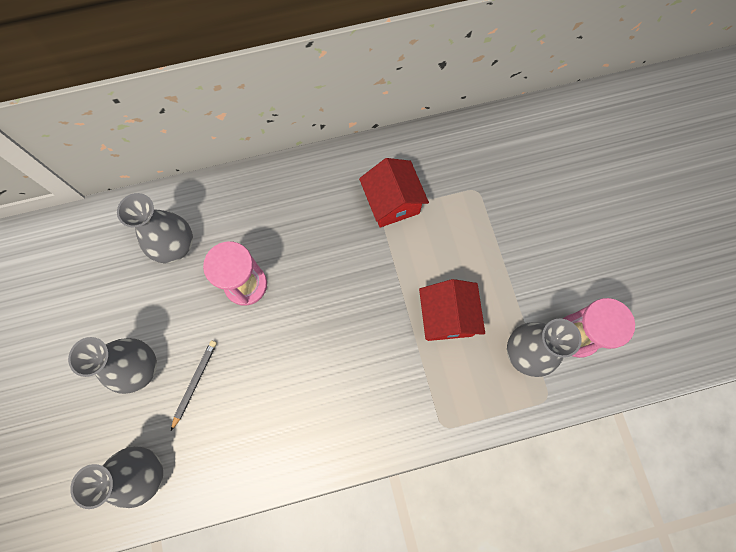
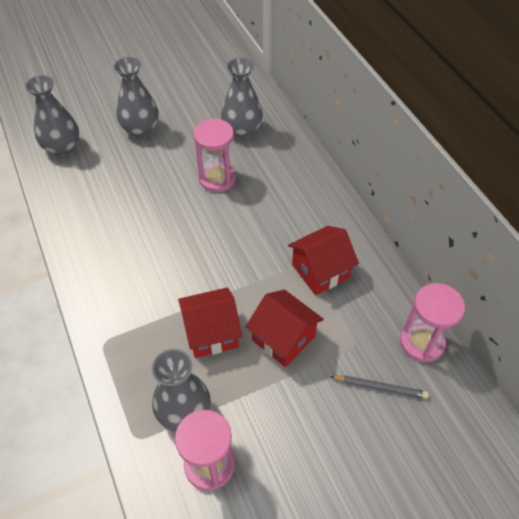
camera: 80 degrees right, 20 degrees down
(195, 383) = (132, 163): grey pencil -> grey pencil (380, 387)
(462, 251) = (283, 338): none -> red house
(482, 136) = (422, 342): none -> pink hourglass

